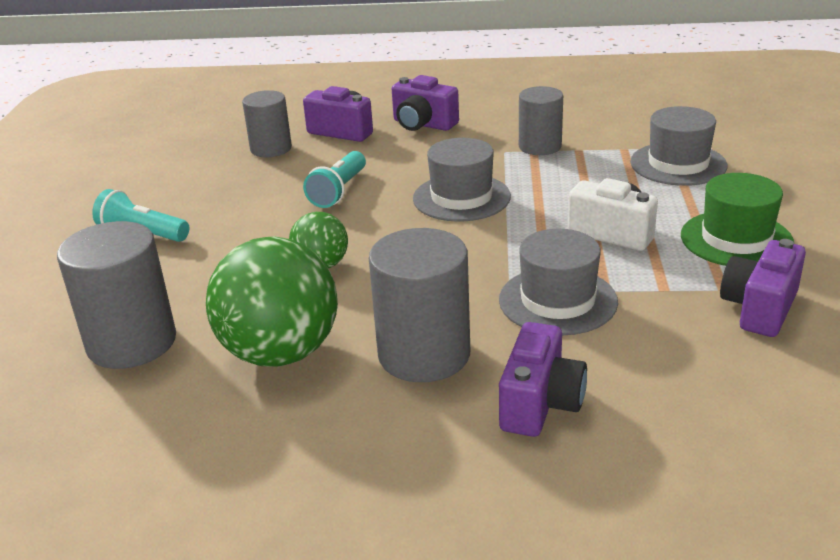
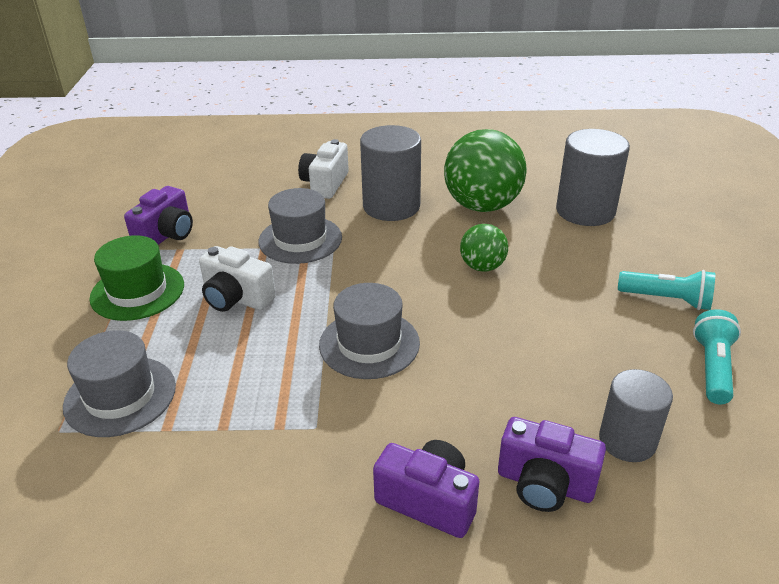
camera: 175 degrees right, 5 degrees up
(338, 191) = (502, 355): turquoise flashlight -> turquoise flashlight (712, 368)
(540, 146) = (269, 437): grey cylinder -> none
(540, 404) = (325, 184): purple camera -> white camera

